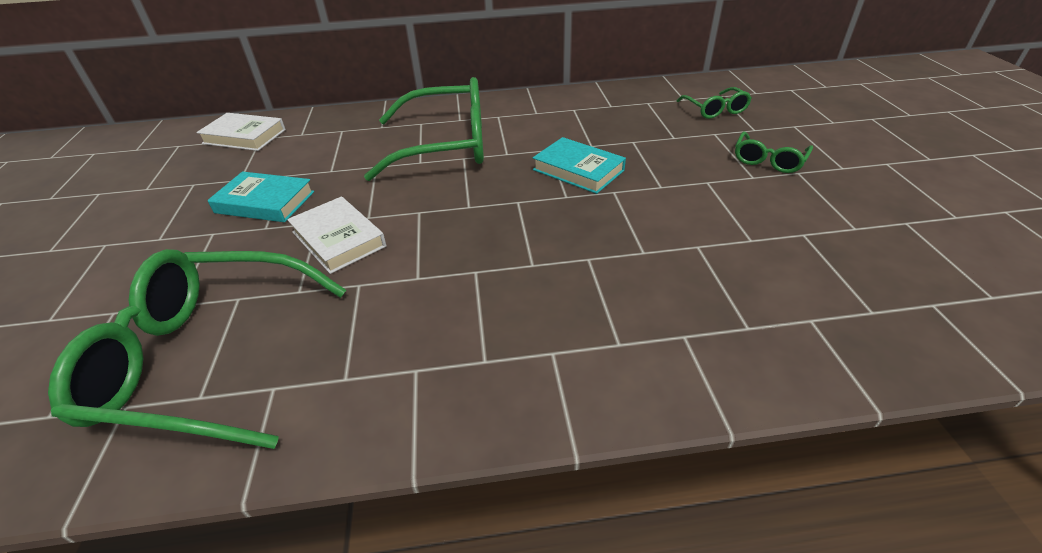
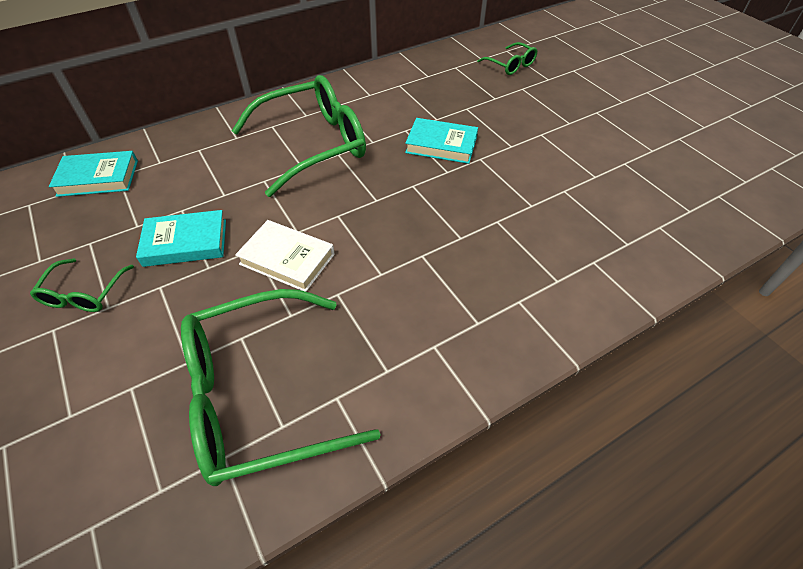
camera: 25 degrees left, 10 degrees up
(244, 137) = (98, 178): white book -> turquoise book
(768, 160) = (572, 105): green glasses -> green glasses (84, 293)

